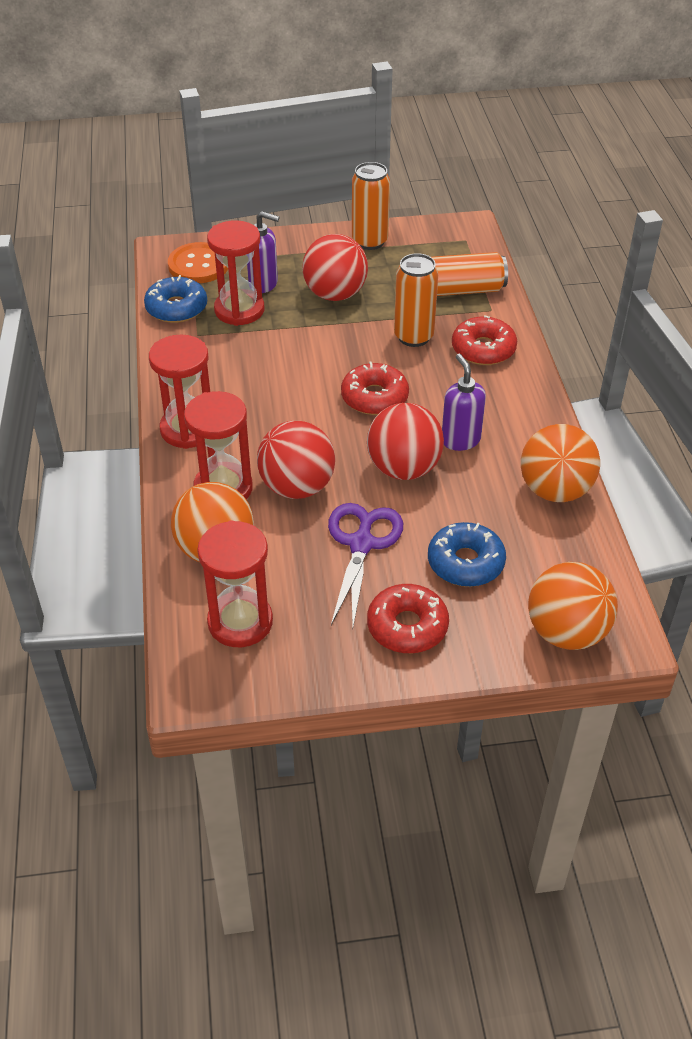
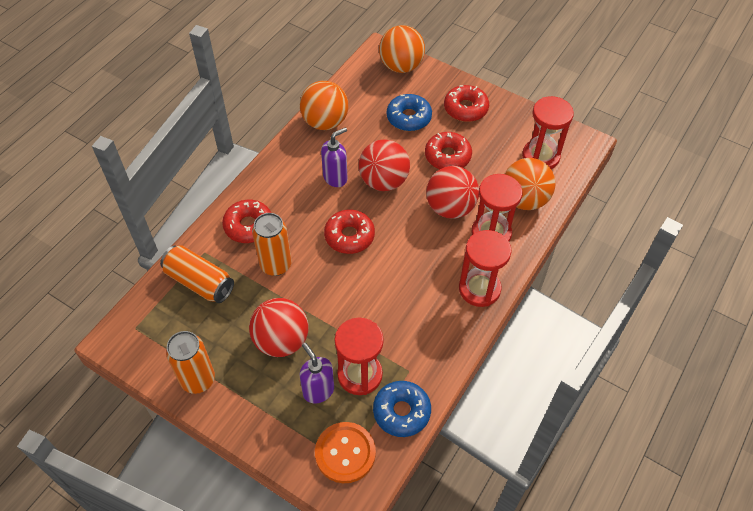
camera: 140 degrees left, 10 degrees up
(362, 544) = (447, 156): purple scissors -> red donut
(460, 440) = (335, 178): purple soap dispenser -> purple soap dispenser turned 150 degrees counterclockwise

